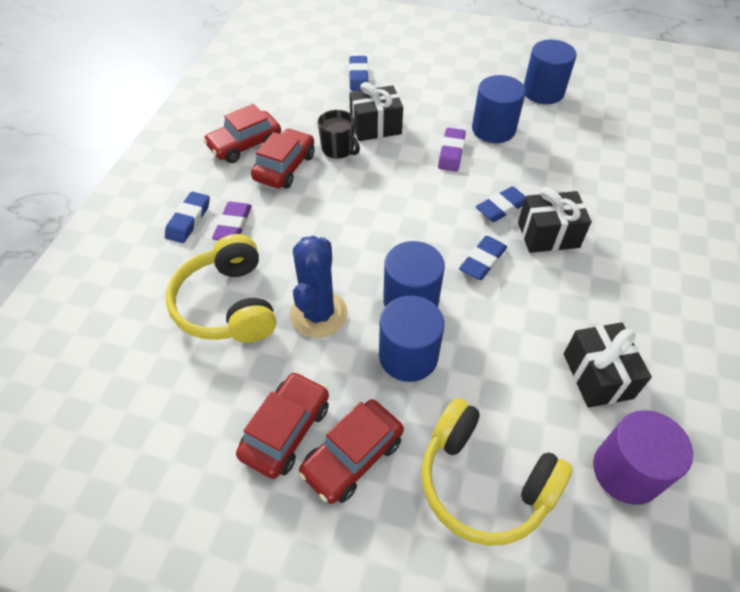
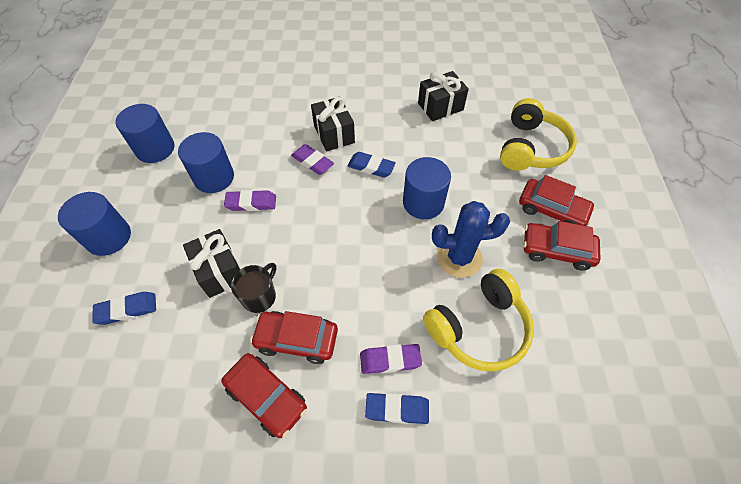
camera: 105 degrees left, 5 degrees up
(408, 356) = (469, 195): blue cylinder -> blue cylinder (108, 237)
(502, 207) = (312, 162): blue eraser -> purple eraser
(626, 471) = (492, 95): purple cylinder -> none

